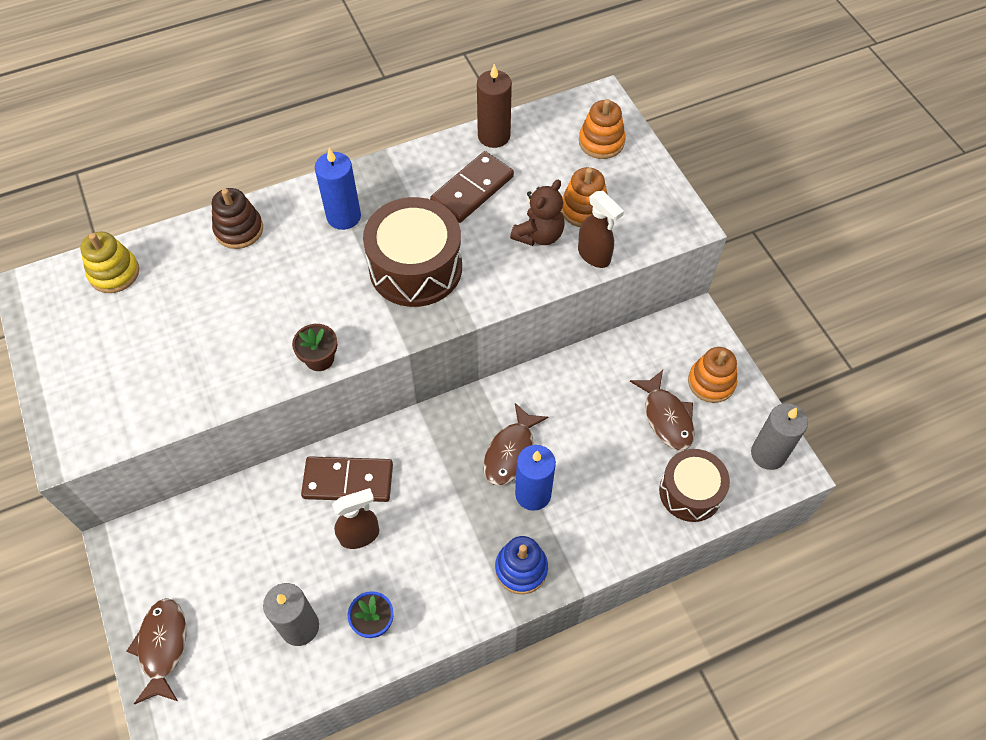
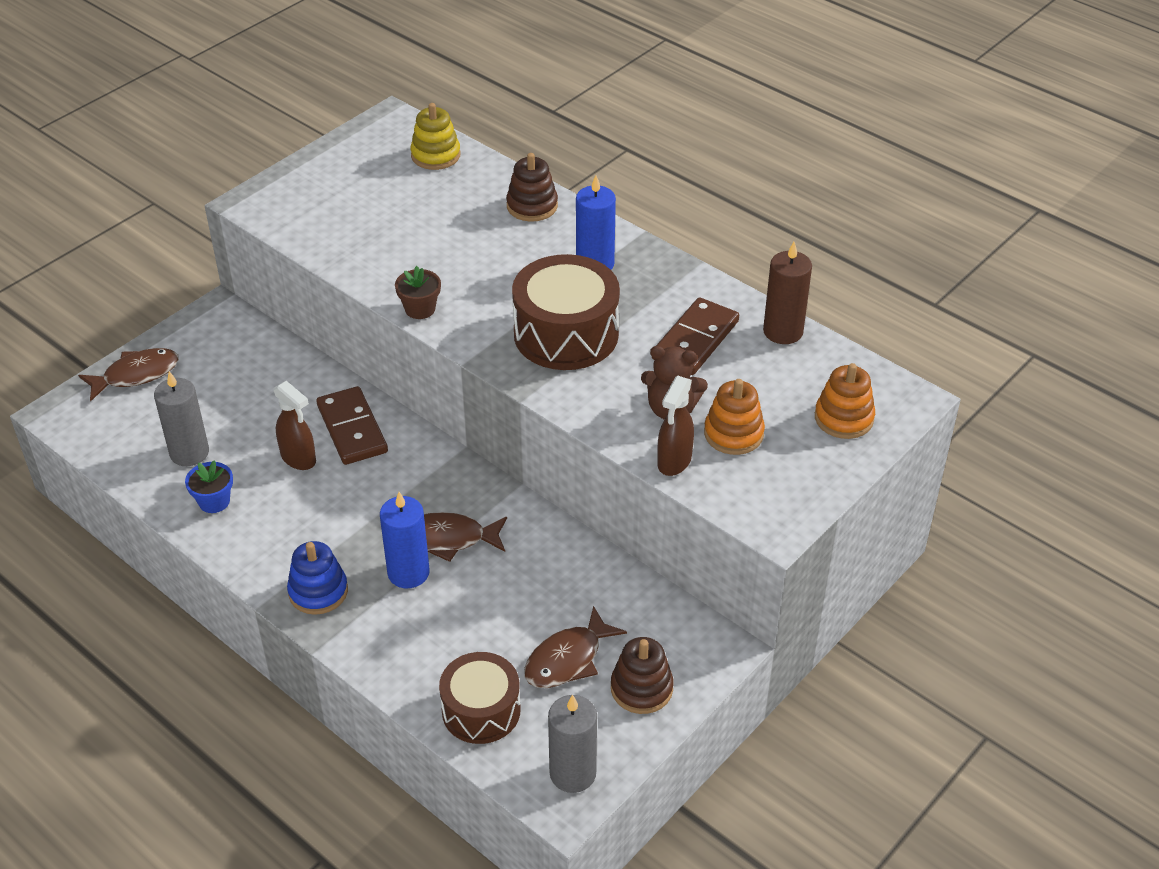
camera: 65 degrees right, 15 degrees down
(472, 190) = (695, 340): brown domino -> brown domino turned 75 degrees counterclockwise
(711, 382) = (641, 688): orange stacking toy -> brown stacking toy

